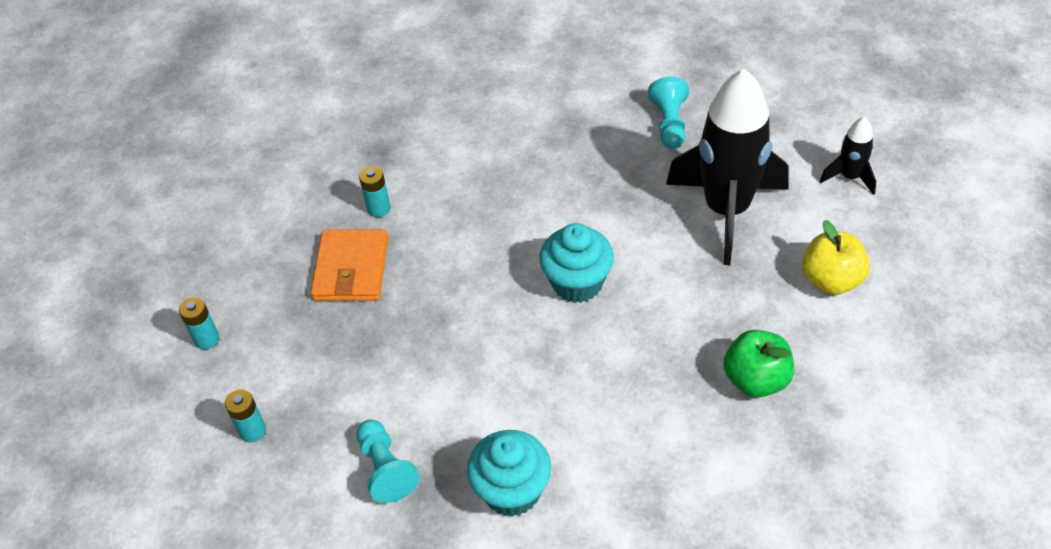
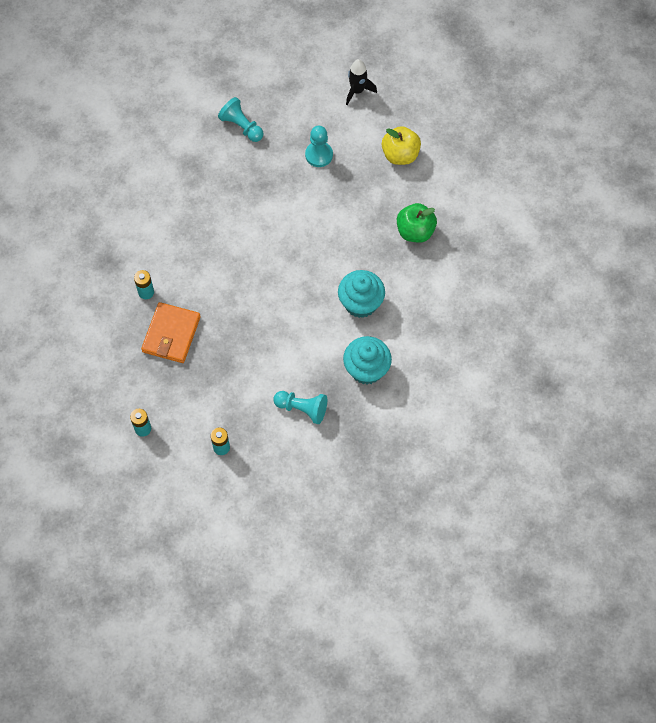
camera: 50 degrees left, 15 degrees up
(351, 269) = (171, 334): orange wallet -> orange wallet turned 60 degrees clockwise
(577, 283) = (289, 250): turquoise cupcake -> turquoise cupcake (360, 303)
(726, 210) = (319, 155): black rocket -> turquoise pawn

